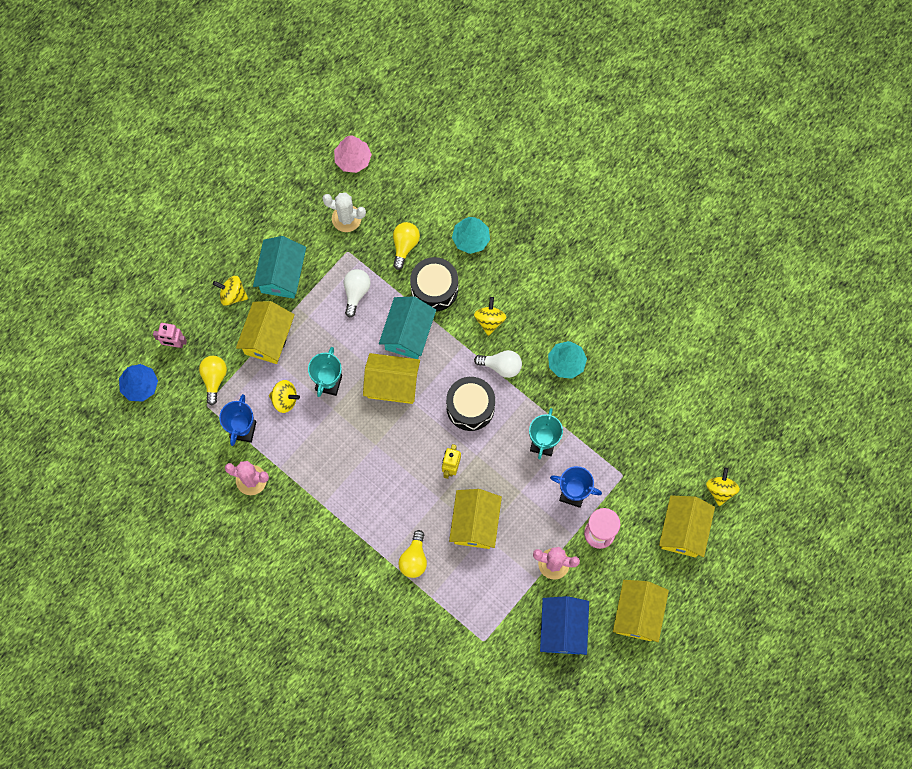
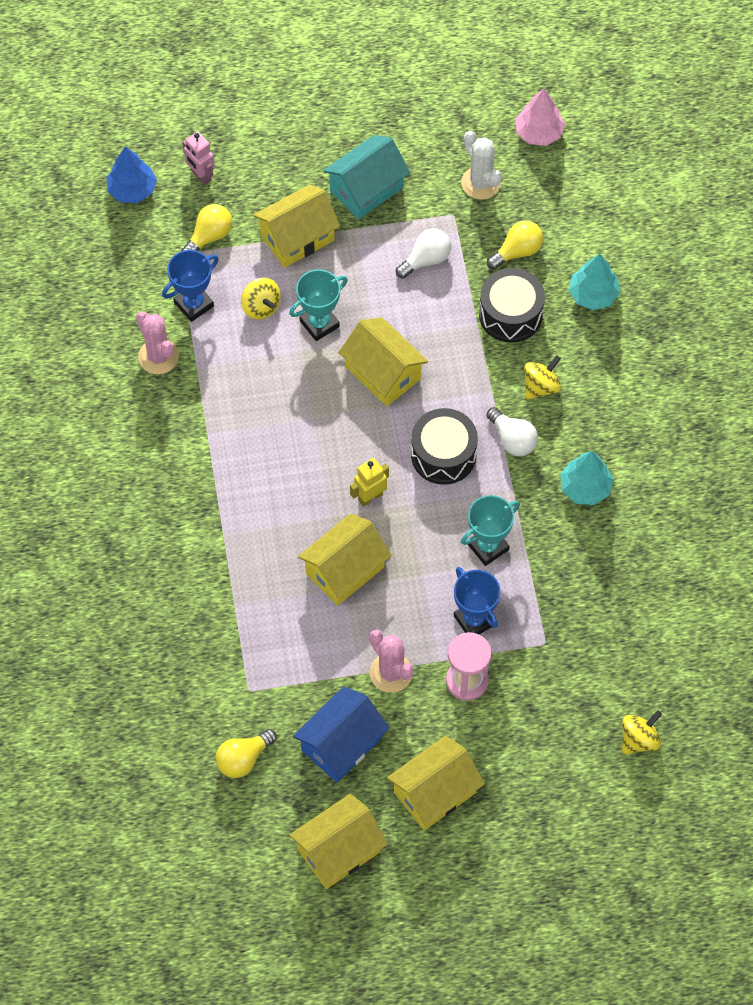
camera: 40 degrees right, 10 degrees down
(232, 295) = (300, 172): yellow spinning top -> none
(408, 334) = (443, 337): turquoise house -> none
(414, 559) = (251, 555): yellow light bulb -> yellow light bulb (243, 759)
(683, 530) = (560, 748): yellow house -> yellow house (338, 850)

